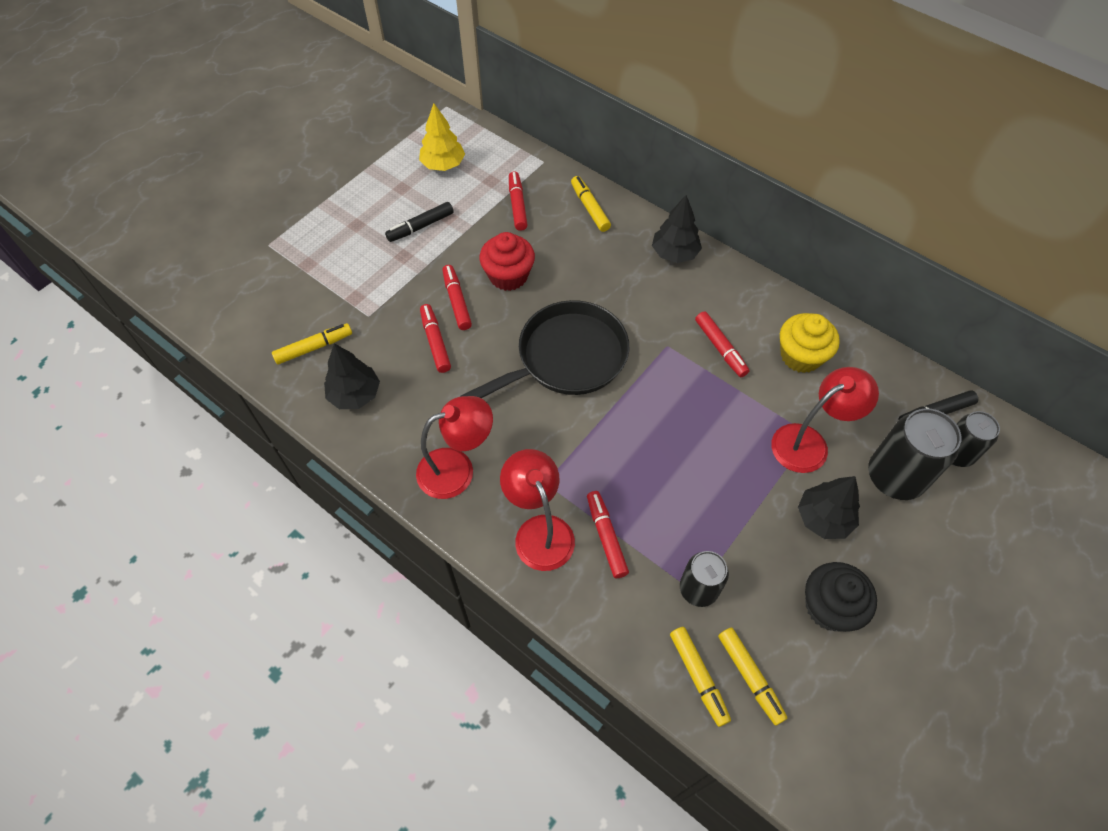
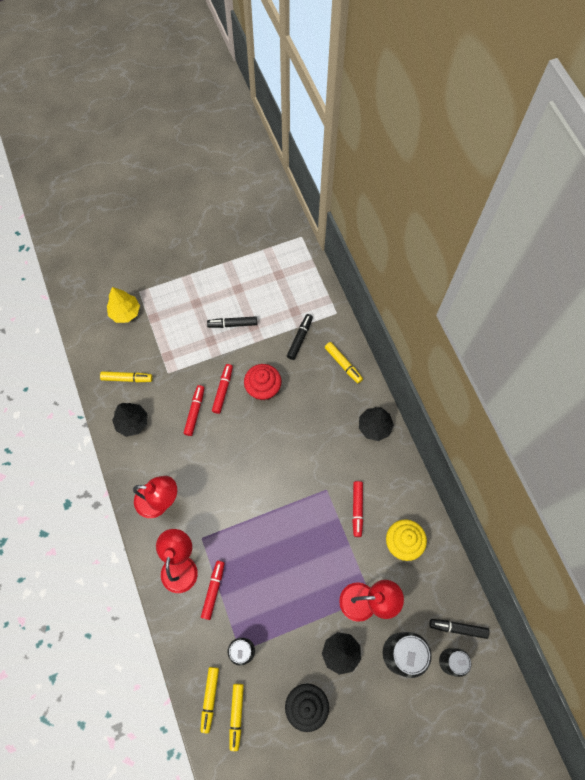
camera: 30 degrees right, 10 degrees up
(443, 165) = (273, 283): yellow tree -> yellow tree (125, 312)
(517, 205) = (300, 338): red marker -> black marker
(566, 357) = (262, 464): black pan -> none
(589, 208) = (343, 364): yellow marker -> yellow marker turned 135 degrees clockwise

